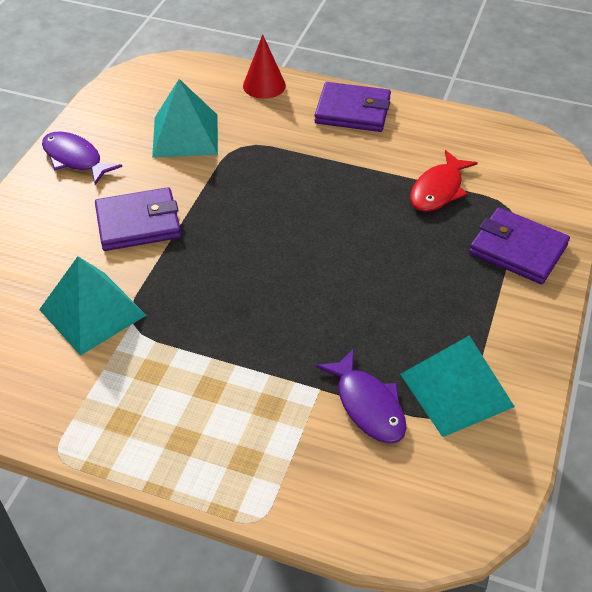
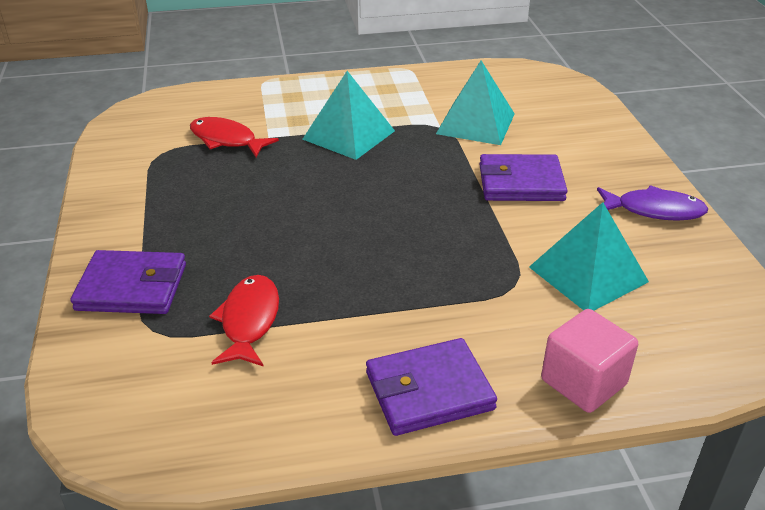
camera: 150 degrees right, 10 degrees down
(138, 223) = (521, 183): purple wallet -> purple wallet turned 45 degrees clockwise
(264, 85) = (583, 382): red cone -> pink cube
(368, 405) = (226, 140): purple fish -> red fish
(456, 390) = (161, 167): turquoise pyramid -> turquoise pyramid (349, 135)

